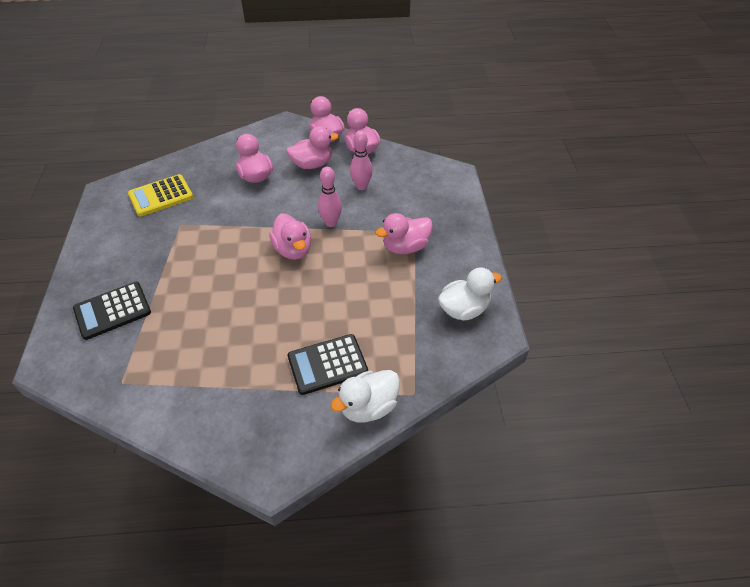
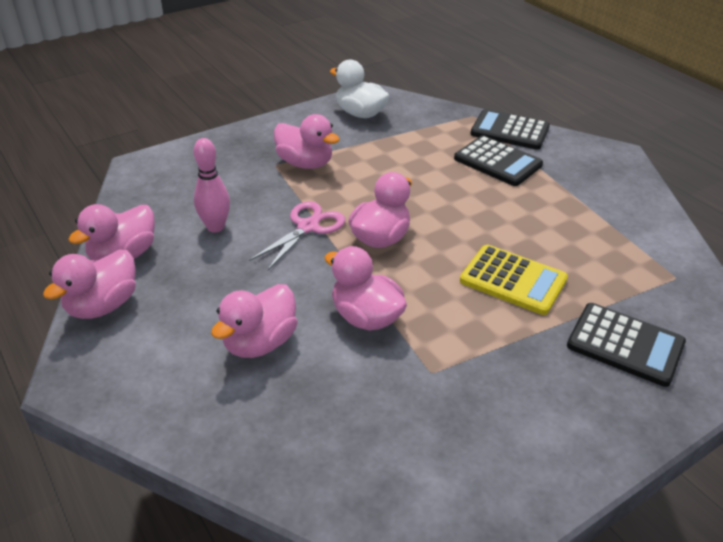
camera: 120 degrees left, 10 degrees down
(161, 196) = (394, 441): yellow calculator -> yellow calculator (513, 280)
(312, 164) = (190, 292): pink duck -> pink duck (366, 317)
(331, 223) = (308, 227): pink bowling pin -> pink scissors
(368, 406) = (509, 131): white duck -> black calculator

